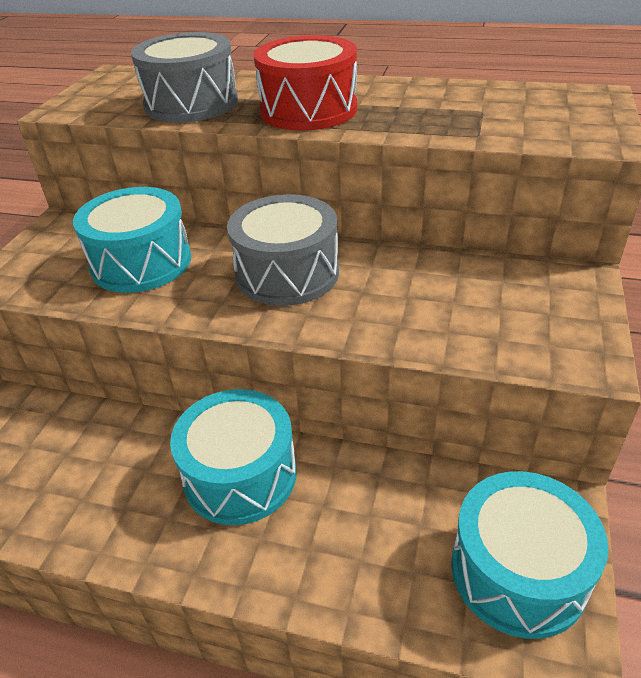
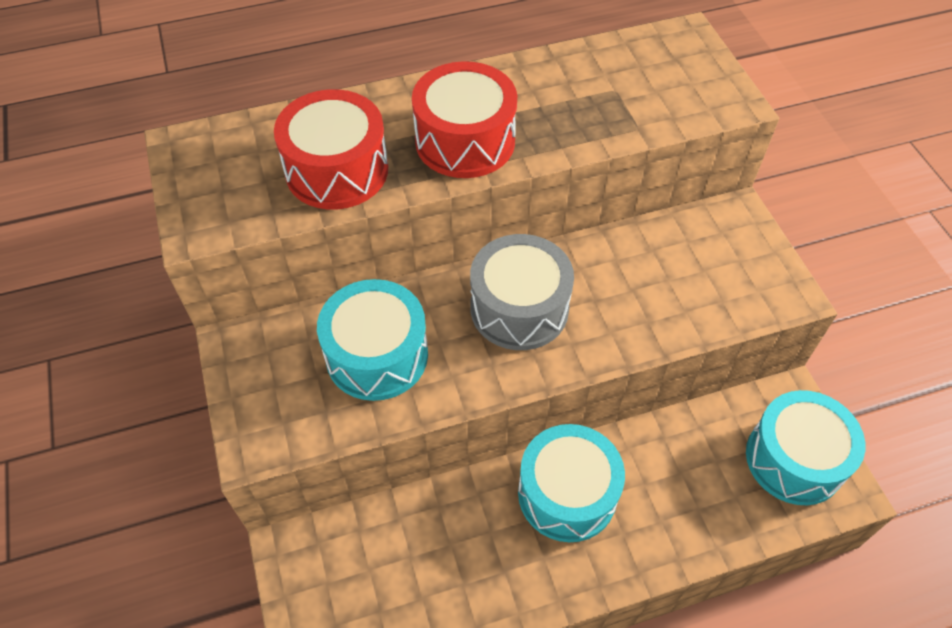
camera: 35 degrees left, 15 degrees up
(191, 103) = (337, 170): grey drum -> red drum

